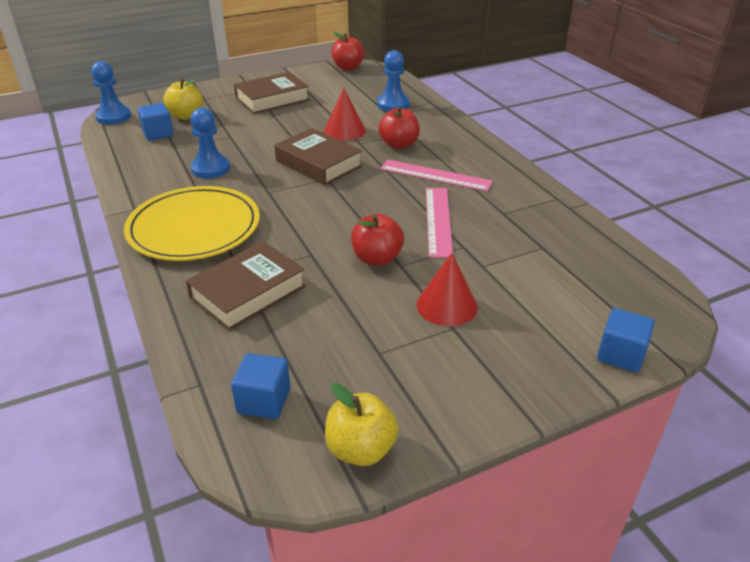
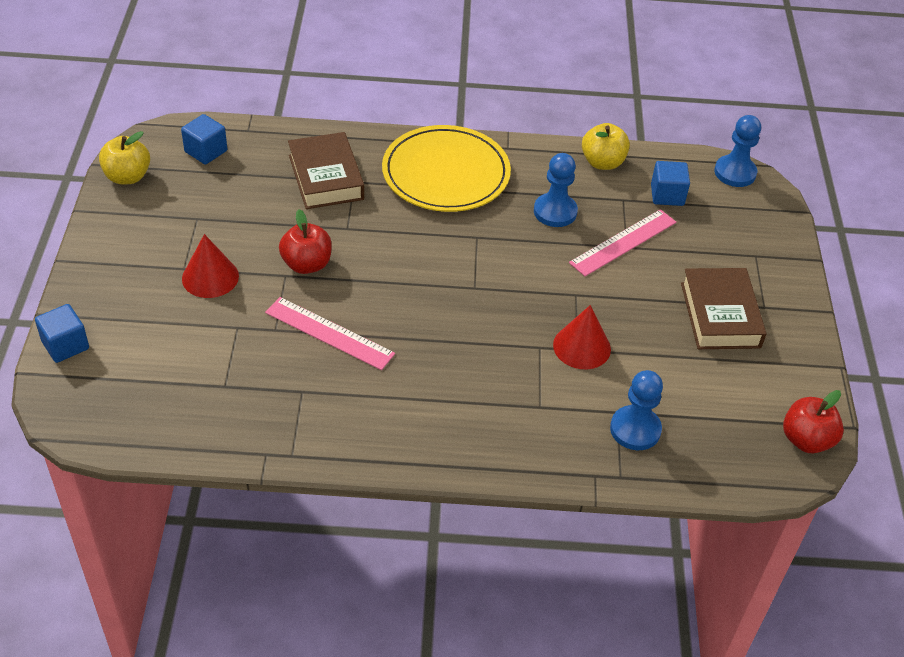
camera: 115 degrees right, 10 degrees up
(186, 116) = (706, 227): yellow apple -> yellow apple (602, 162)
(318, 163) = (512, 293): brown book -> none
(399, 145) = (512, 380): red apple -> none
(435, 175) = (417, 376): pink ruler -> pink ruler (623, 242)

